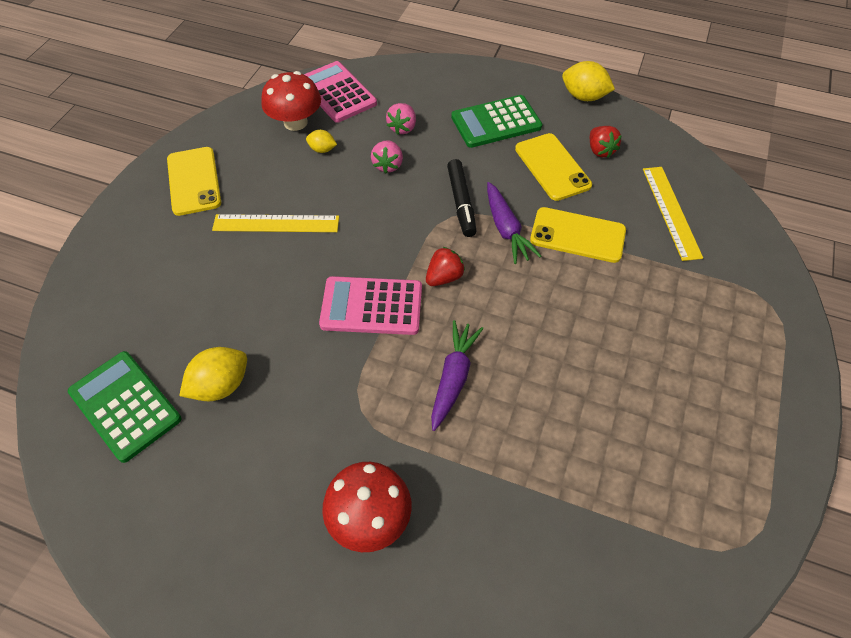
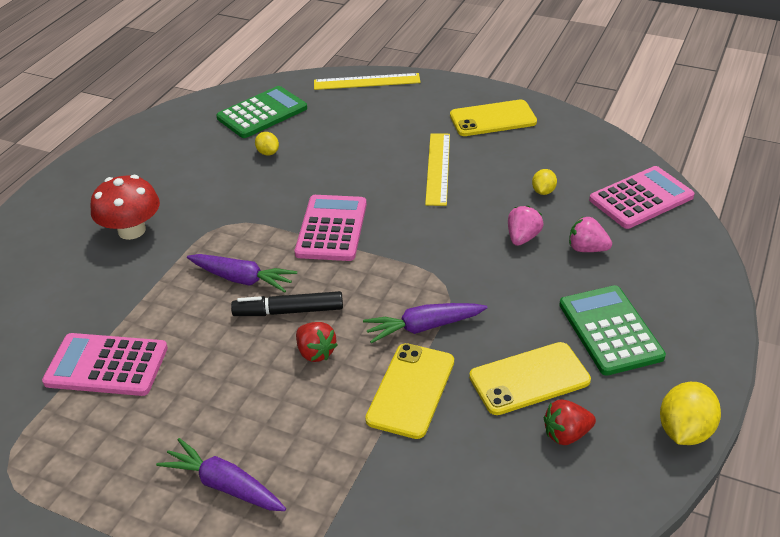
camera: 95 degrees right, 15 degrees down
(220, 386) = (268, 153): yellow lemon -> yellow lemon, size x0.57
(295, 122) = (584, 172): red mushroom -> none
(388, 165) = (522, 238): pink strawberry -> pink strawberry turned 105 degrees clockwise
(444, 277) = (360, 276): red strawberry -> red strawberry (315, 352)
(461, 202) = (465, 293): black marker -> black marker (289, 311)
(594, 485) = (106, 365): none -> pink calculator
(671, 212) = (448, 497): yellow ruler -> yellow ruler (367, 82)
(704, 351) = (224, 485): none -> purple carrot

